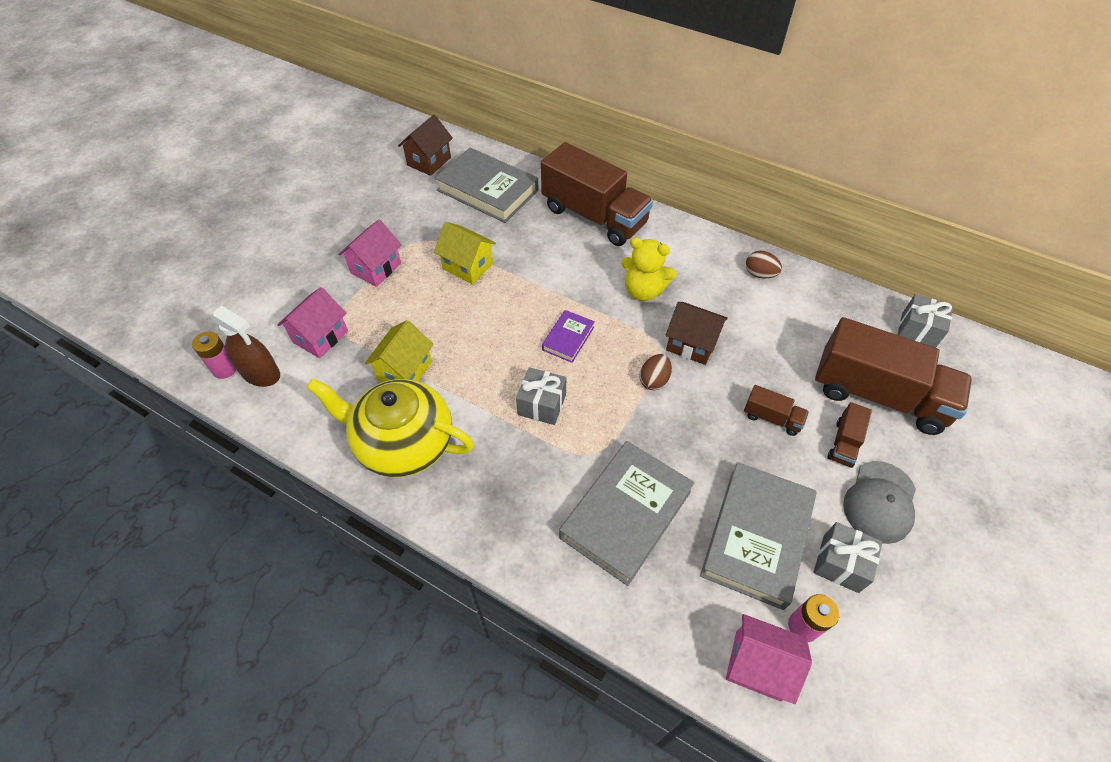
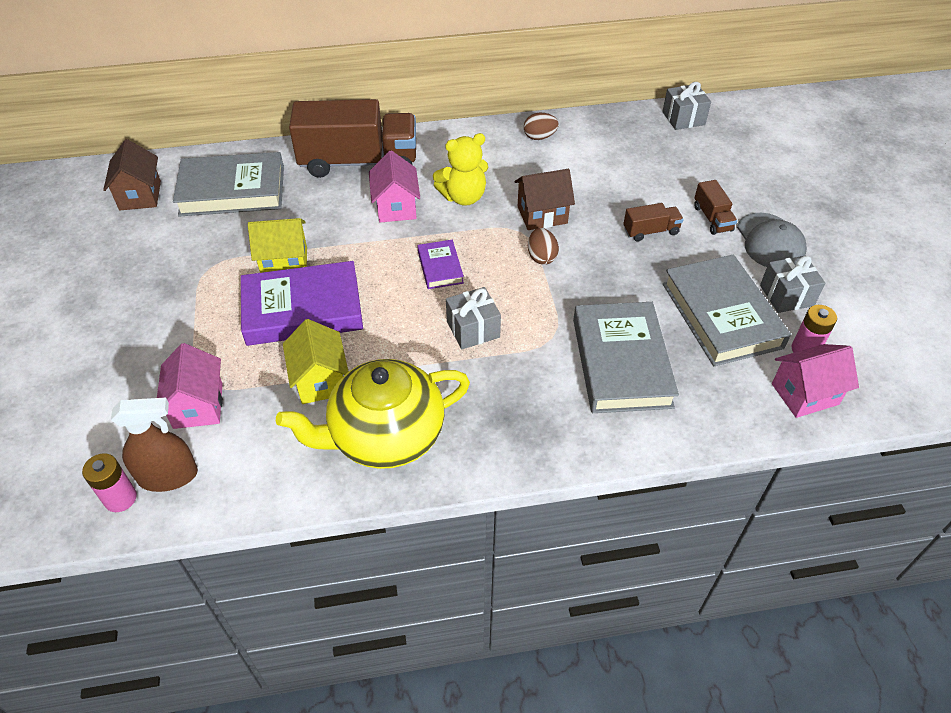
camera: 40 degrees left, 5 degrees down
(376, 268) = (190, 315): pink house -> pink house (396, 207)
(445, 310) = (303, 309): none -> purple book
(878, 395) = (701, 174): brown truck -> none

